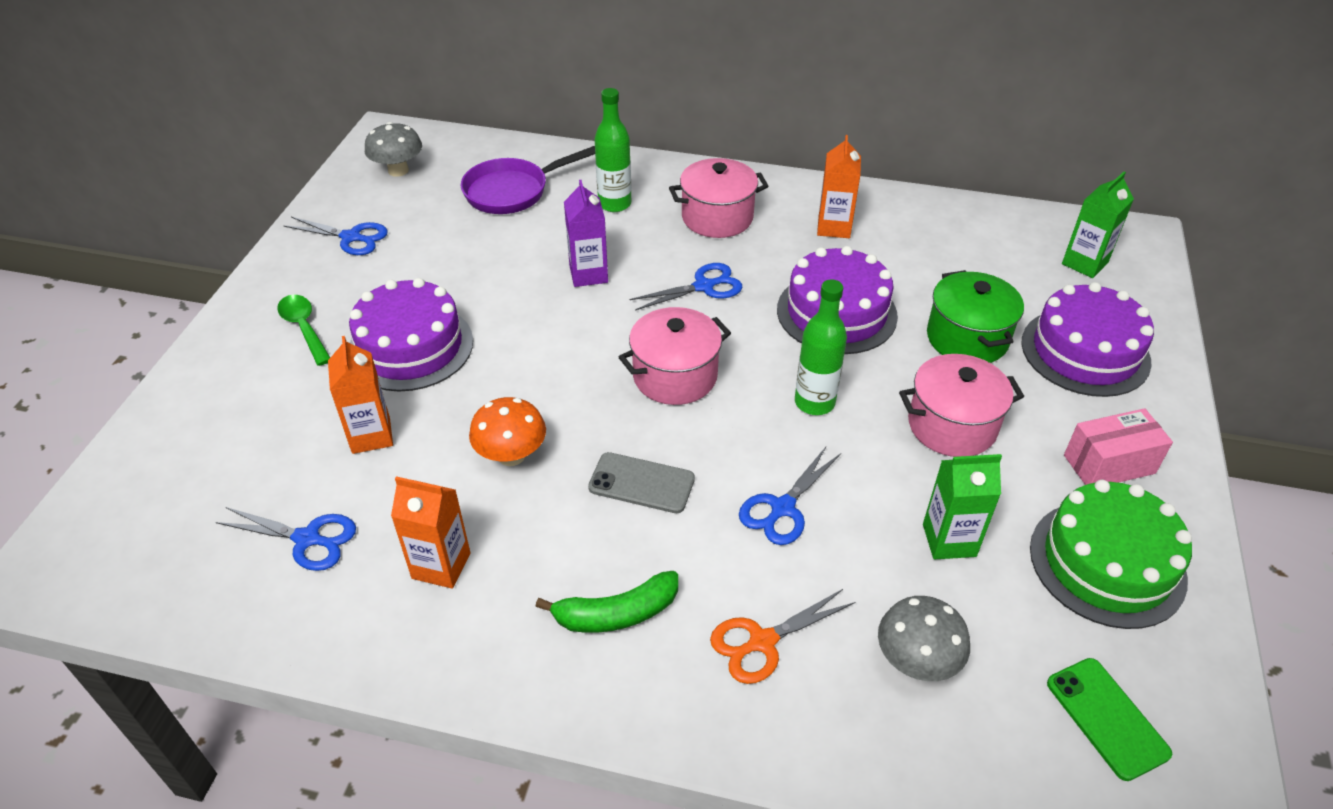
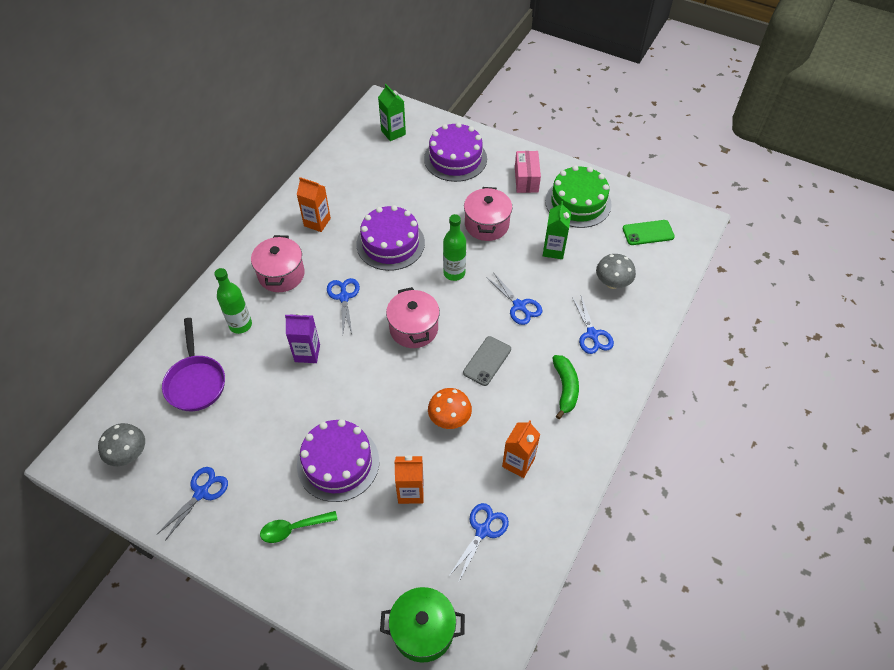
camera: 75 degrees left, 10 degrees up
(762, 642) = (592, 334): orange scissors -> blue scissors
(967, 338) = (430, 198): green pot -> green pot (423, 630)

